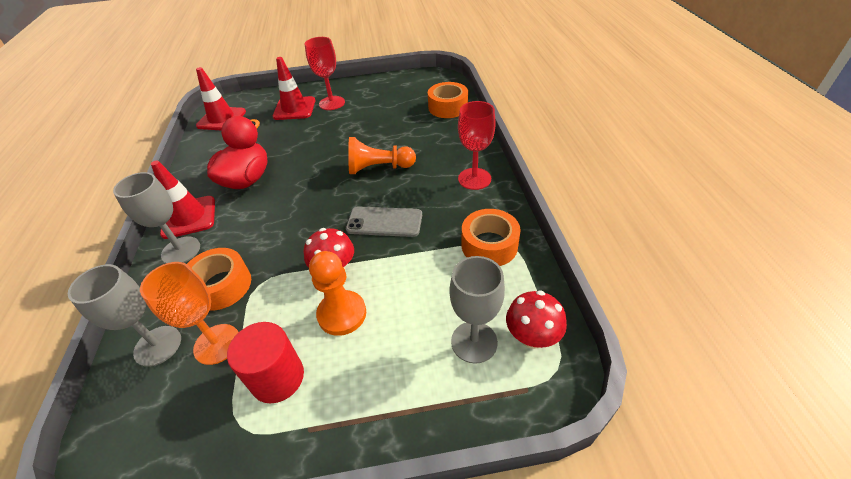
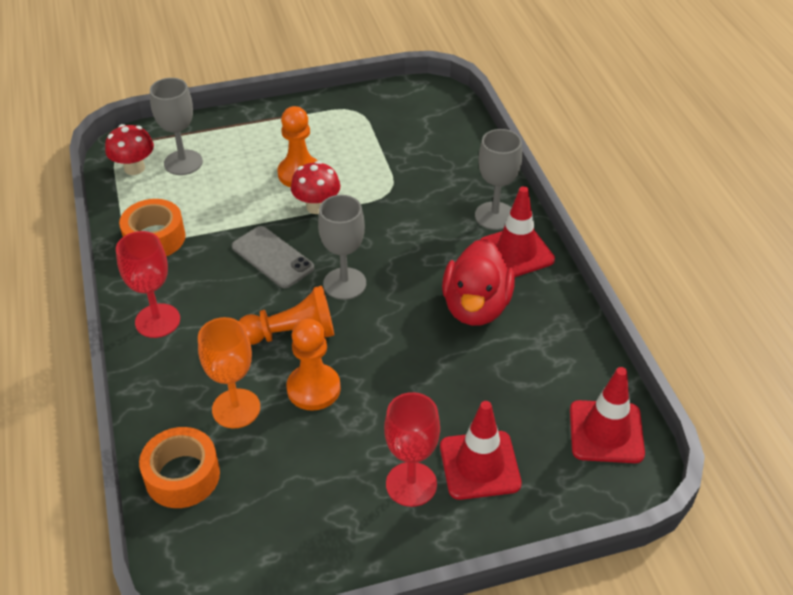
camera: 170 degrees right, 0 degrees up
(158, 346) = (452, 145): grey goblet -> grey goblet (344, 283)
(217, 344) = (402, 149): orange goblet -> orange goblet (236, 408)
(221, 286) = (426, 188): orange tape -> none
(278, 378) = (339, 134): red cylinder -> none
(371, 139) = (313, 389): none -> orange pawn
(384, 222) = (272, 257): grey phone -> grey phone turned 45 degrees clockwise

